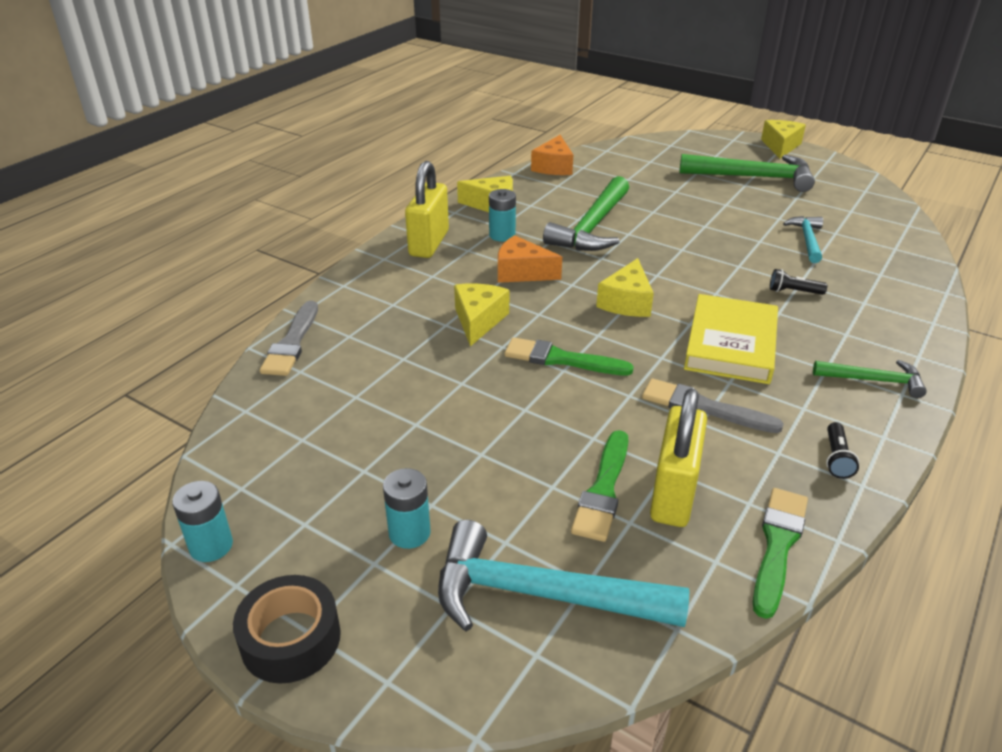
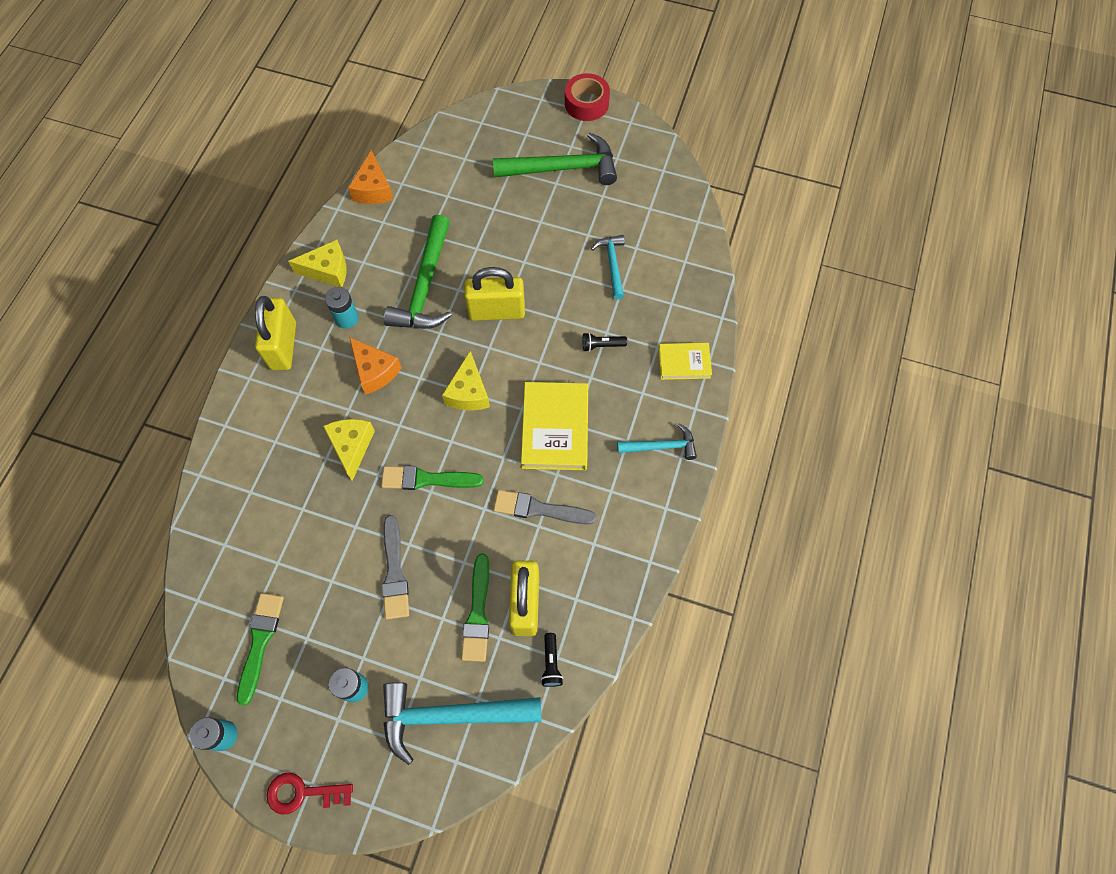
camera: 15 degrees left, 30 degrees up
(291, 639) = (303, 793): black tape -> red key
(292, 343) = (206, 512): grey brush -> grey brush (394, 572)
(522, 272) = (375, 371): orange cheese -> orange cheese turned 135 degrees counterclockwise
(669, 252) = (496, 311): none -> yellow padlock
(778, 545) = (595, 633): green brush -> green brush (260, 642)
(780, 146) = (586, 103): yellow cheese -> red tape
(836, 458) = (633, 540): black flashlight -> black flashlight (551, 663)
(873, 380) = (661, 446): green hammer -> turquoise hammer
(900, 318) = (684, 362): none -> yellow book

